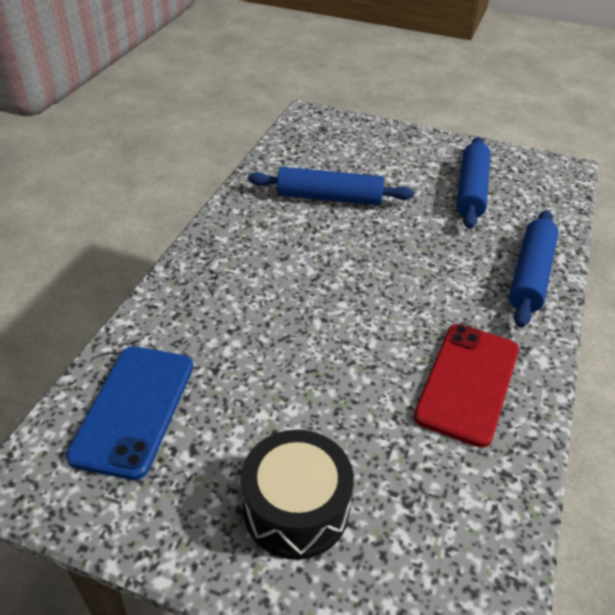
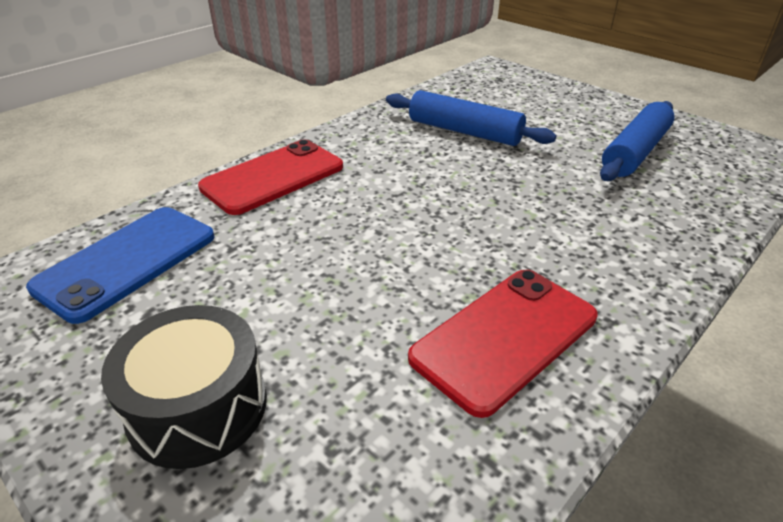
camera: 25 degrees right, 5 degrees down
(197, 288) = (273, 177): none -> red phone
(530, 275) = (664, 246): blue rolling pin -> none

